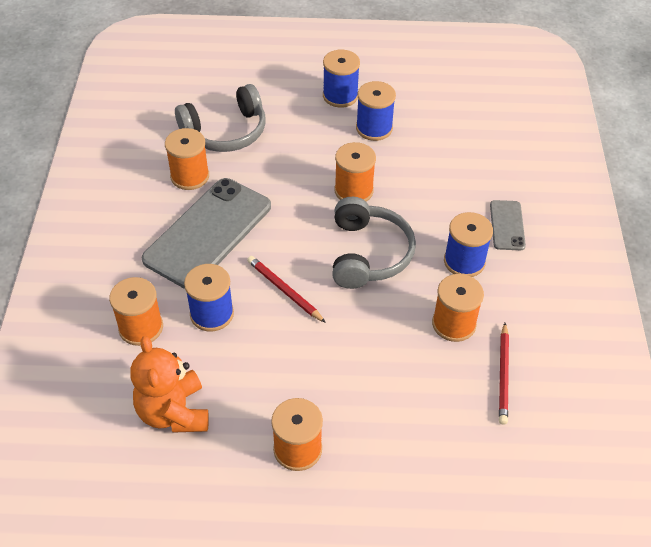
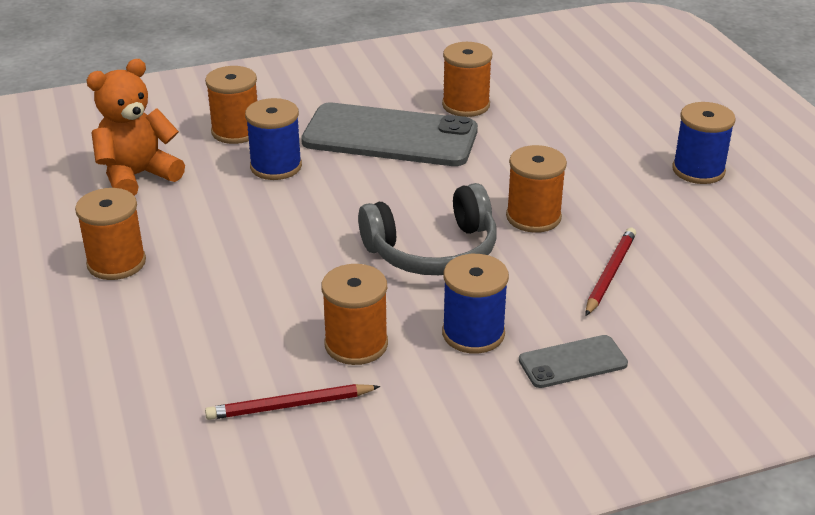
camera: 70 degrees right, 15 degrees down
(225, 131) = (556, 109): grey headphones -> none
(284, 290) = (336, 204): red pencil -> red pencil (610, 273)
(374, 128) = (663, 209): blue spool -> none

